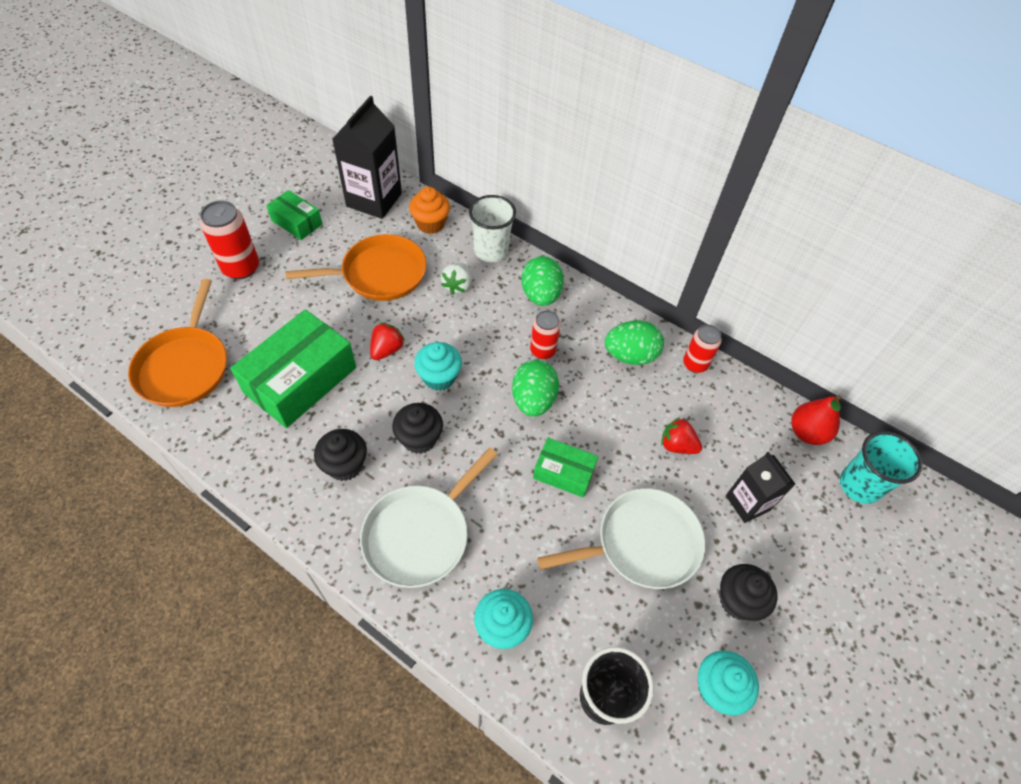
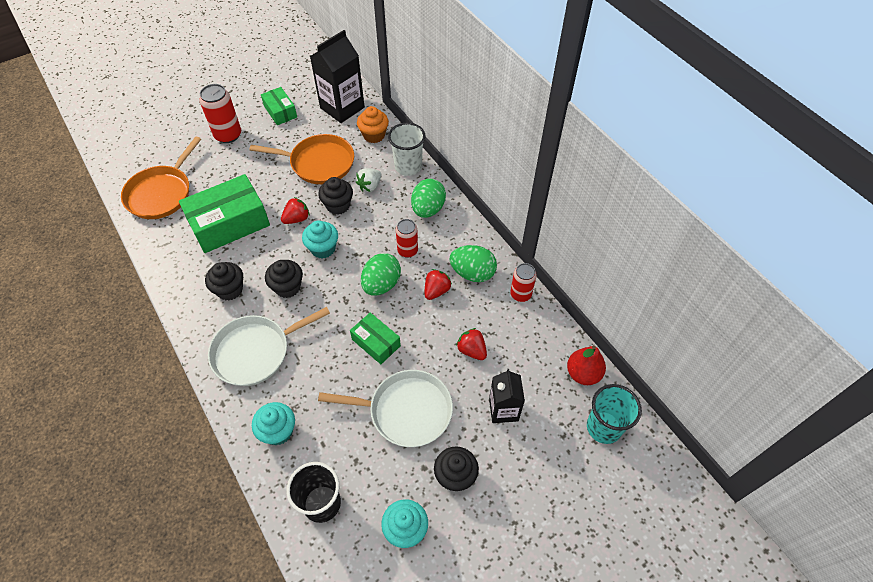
camera: 25 degrees right, 0 degrees up
(430, 319) = (338, 205): none -> black cupcake
(601, 388) = (436, 291): none -> red strawberry

